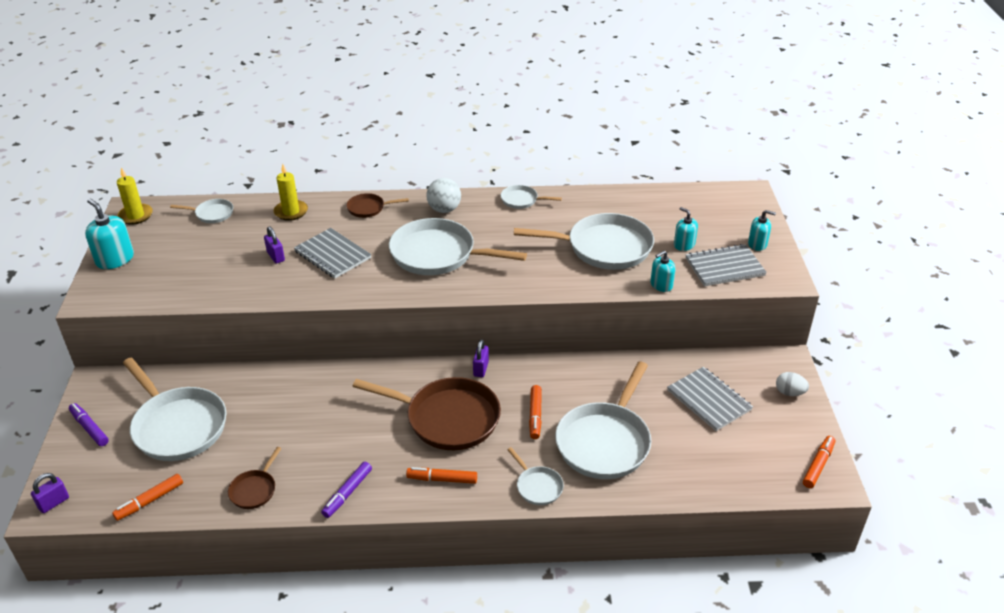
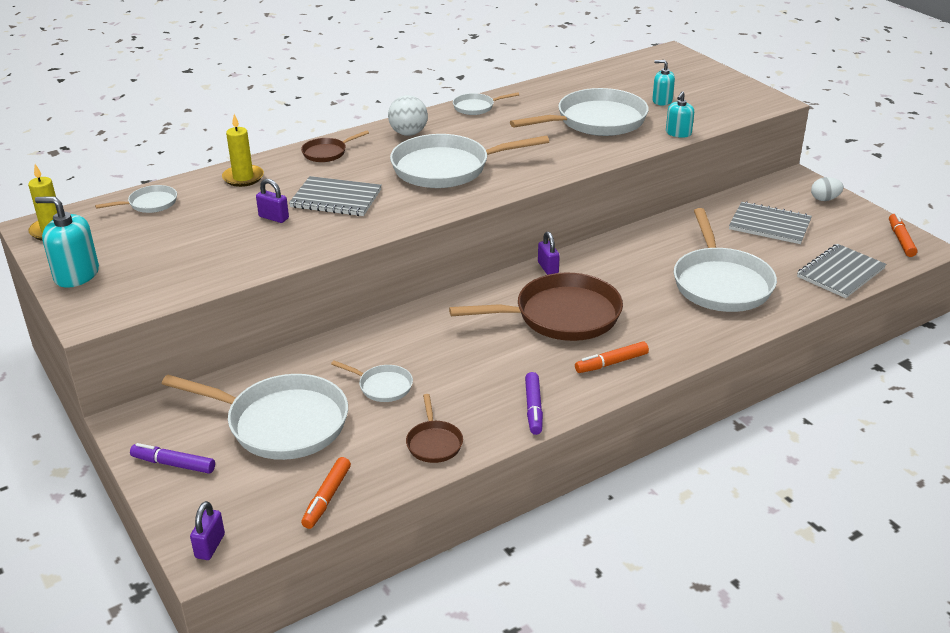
camera: 30 degrees left, 5 degrees down
(535, 415) = (639, 285): orange marker -> none
(537, 486) = (702, 336): white pan -> white pan (382, 386)
(724, 267) = (714, 107): grey notebook -> grey notebook (840, 273)
(757, 244) = (720, 84): turquoise soap dispenser -> none

